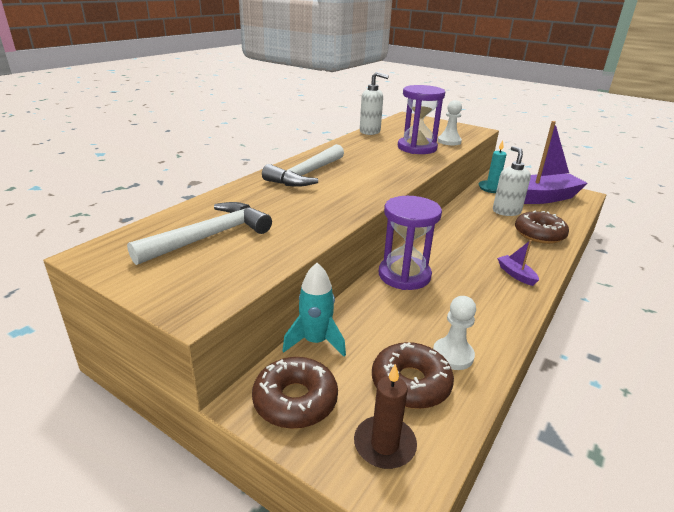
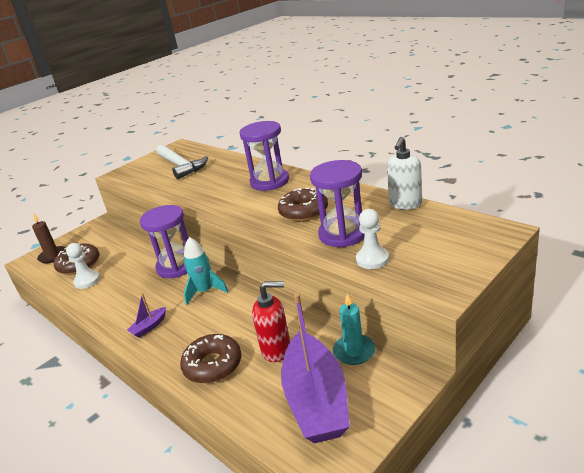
camera: 105 degrees right, 0 degrees up
(295, 400) = (94, 232): brown donut -> brown donut (303, 211)
(307, 174) = (269, 182): white hammer -> purple hourglass
(315, 341) = (130, 234): turquoise rocket -> turquoise rocket (205, 291)
(506, 211) = (276, 350): white soap dispenser -> red soap dispenser
(516, 274) = (149, 327): purple boat -> purple boat turned 150 degrees clockwise

